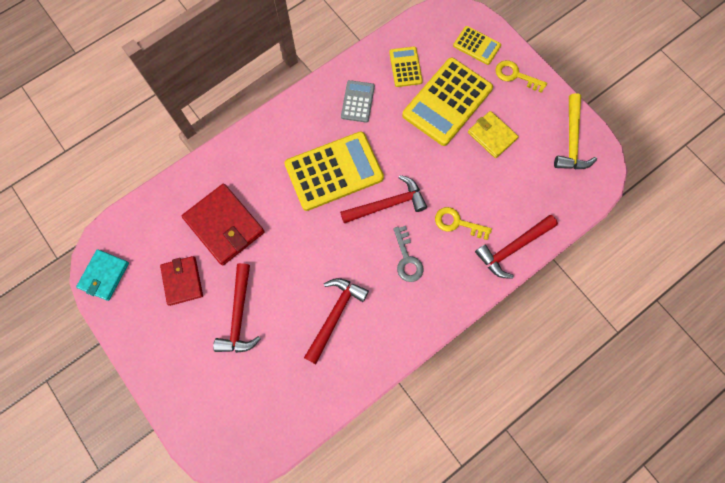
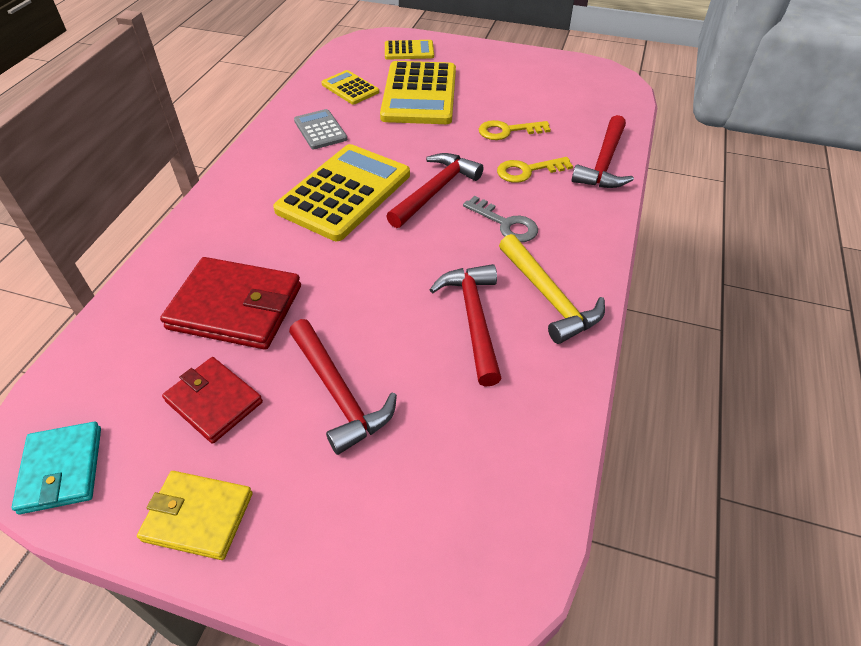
camera: 35 degrees left, 25 degrees down
(492, 136) = (490, 98): yellow wallet -> yellow wallet (198, 517)
(516, 75) = (467, 55): yellow key -> yellow key (508, 131)
(571, 141) = (566, 73): yellow hammer -> yellow hammer (549, 297)

